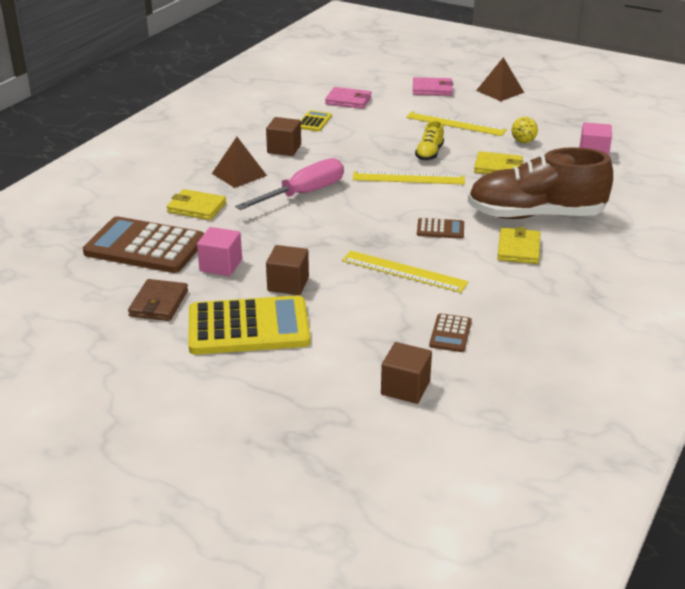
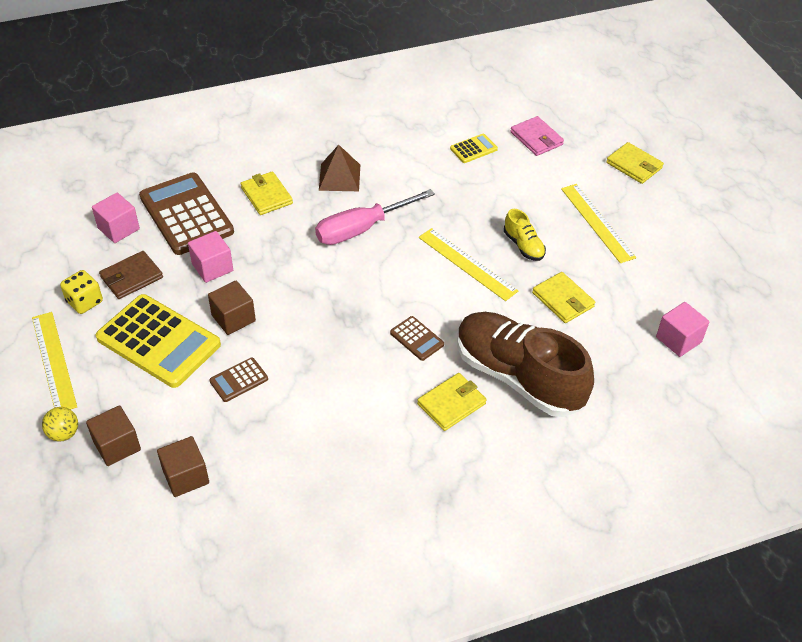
camera: 40 degrees right, 15 degrees up
(95, 281) = (118, 228): none -> pink cube
(140, 338) = (84, 302): none -> yellow dice
(284, 149) = (409, 168): brown cube -> brown cube (117, 446)
(304, 193) = (361, 229): pink screwdriver -> pink screwdriver turned 150 degrees clockwise
(404, 271) = (330, 364): yellow ruler -> yellow ruler (54, 361)
(429, 153) = (523, 245): yellow shoe -> yellow shoe turned 90 degrees counterclockwise
(432, 89) = (634, 165): pink wallet -> yellow wallet
(450, 333) = (281, 451): brown calculator -> brown calculator (239, 380)
(500, 91) = (699, 204): brown pyramid -> none
(523, 141) = (631, 282): yellow ball -> yellow ball (64, 433)

